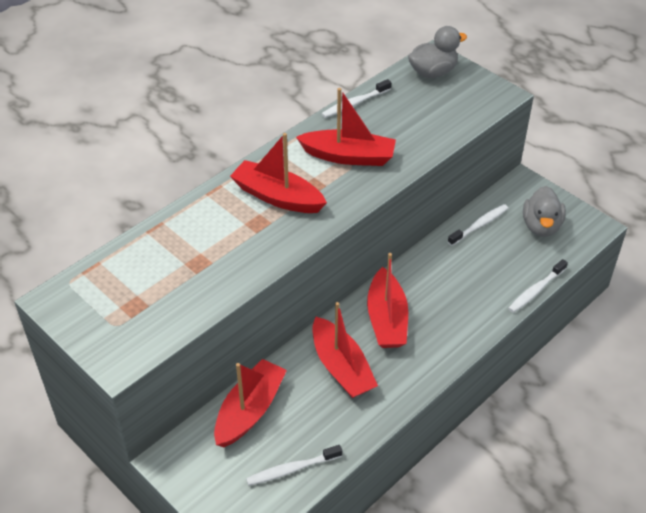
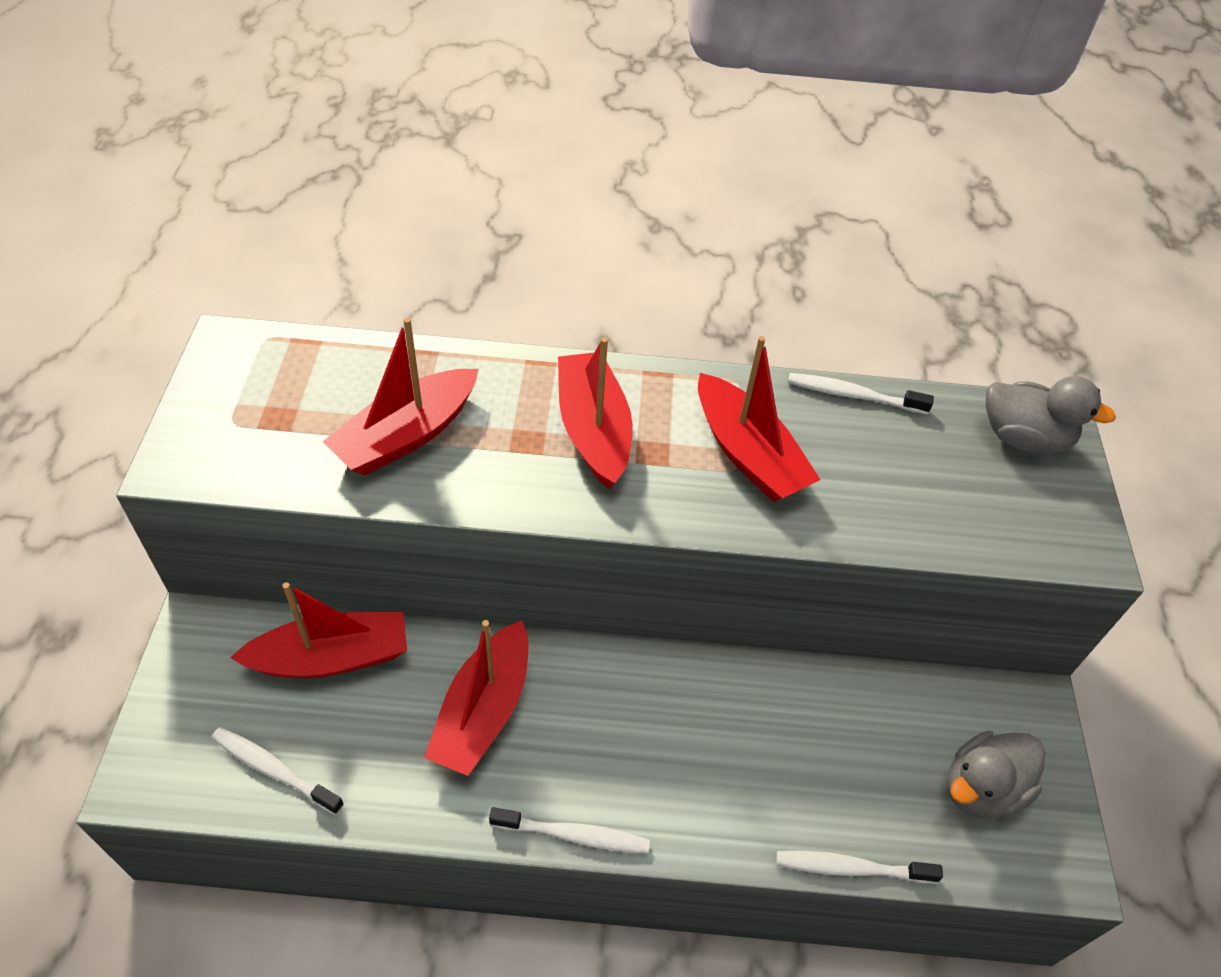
camera: 45 degrees right, 5 degrees up
(387, 319) = (611, 707): red boat -> red boat (406, 435)
(479, 225) = (892, 704): white toothbrush -> white toothbrush (573, 835)

